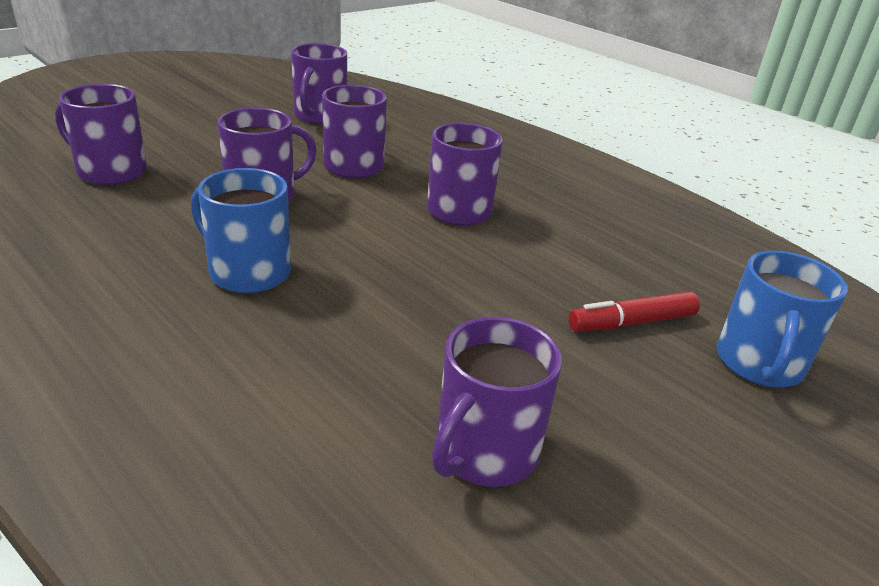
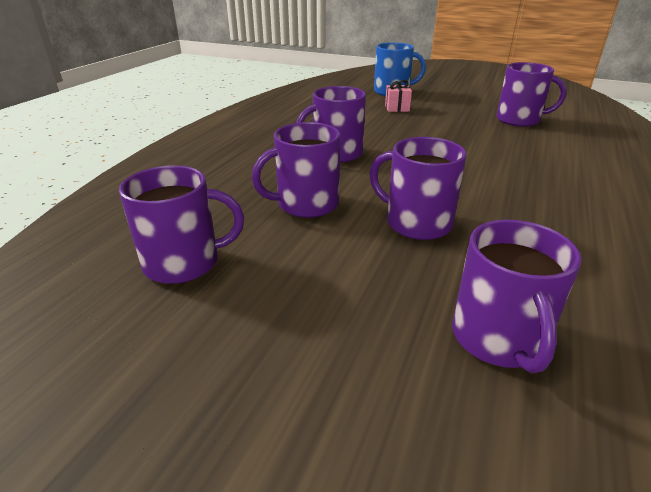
camera: 110 degrees left, 0 degrees up
(248, 272) = (510, 192): blue mug -> none
(631, 322) = (397, 108): red marker -> pink gift

